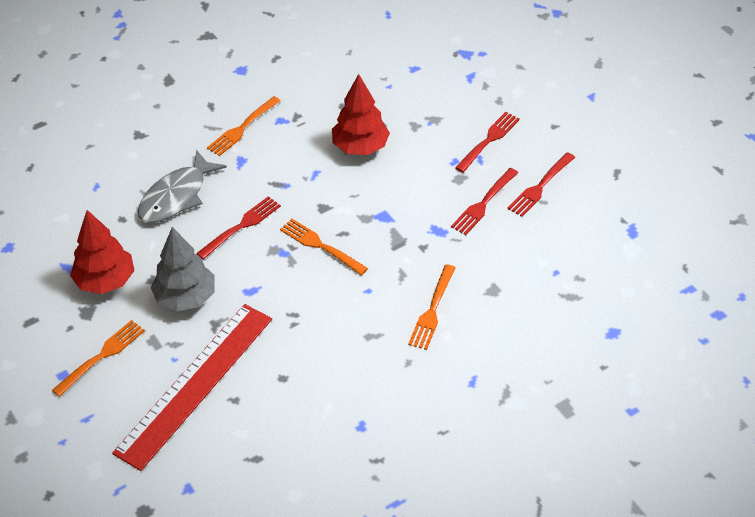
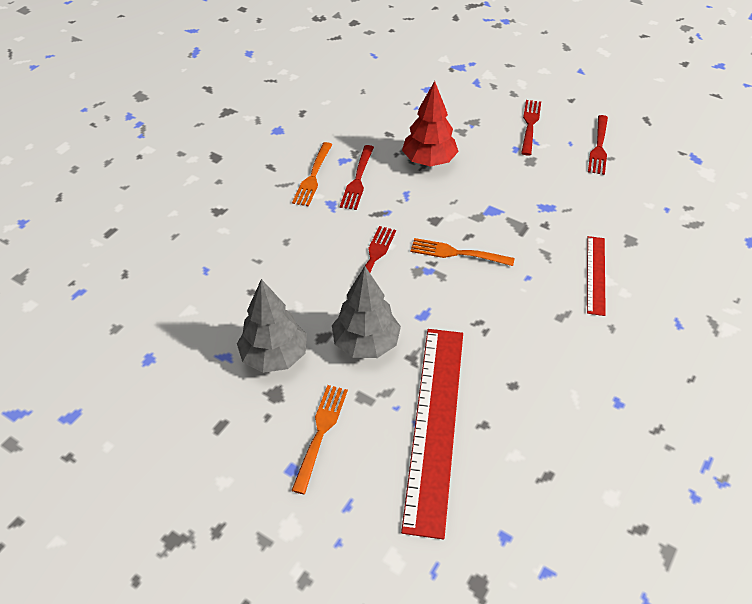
camera: 25 degrees left, 0 degrees up
(105, 281) = (274, 356): red tree -> grey tree
(176, 196) = (292, 254): grey fish -> none
(432, 310) = (595, 274): orange fork -> red ruler
(483, 203) = (566, 174): red fork -> red fork (358, 180)

